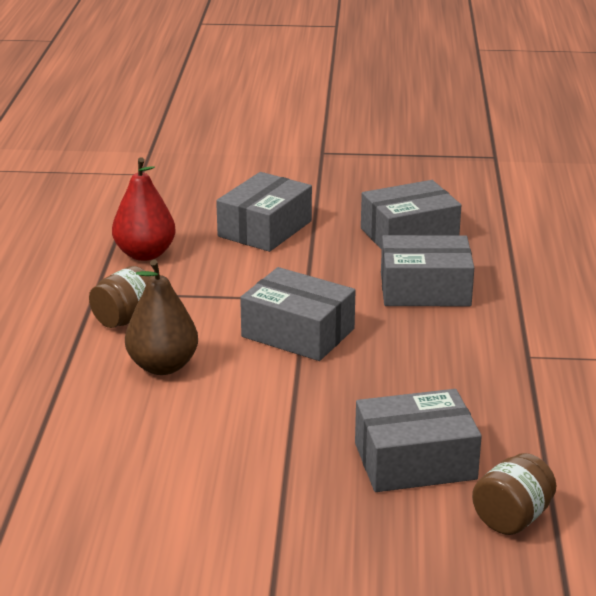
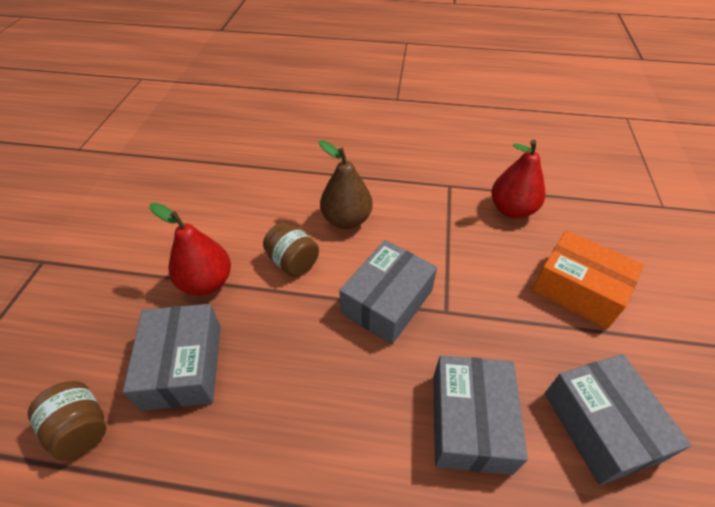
camera: 95 degrees right, 20 degrees up
(125, 319) = (411, 200): brown jar -> brown jar (293, 262)
(265, 229) = (578, 289): grey box -> orange box
(288, 467) = (206, 282): none -> red pear

